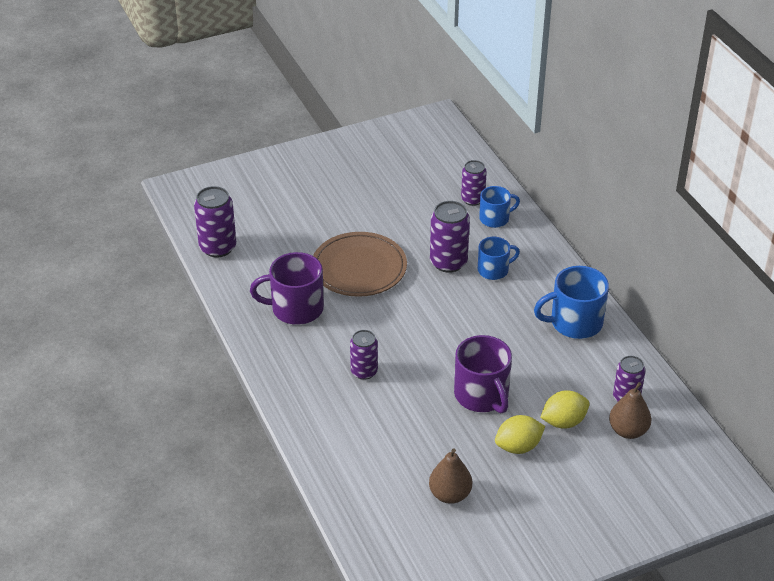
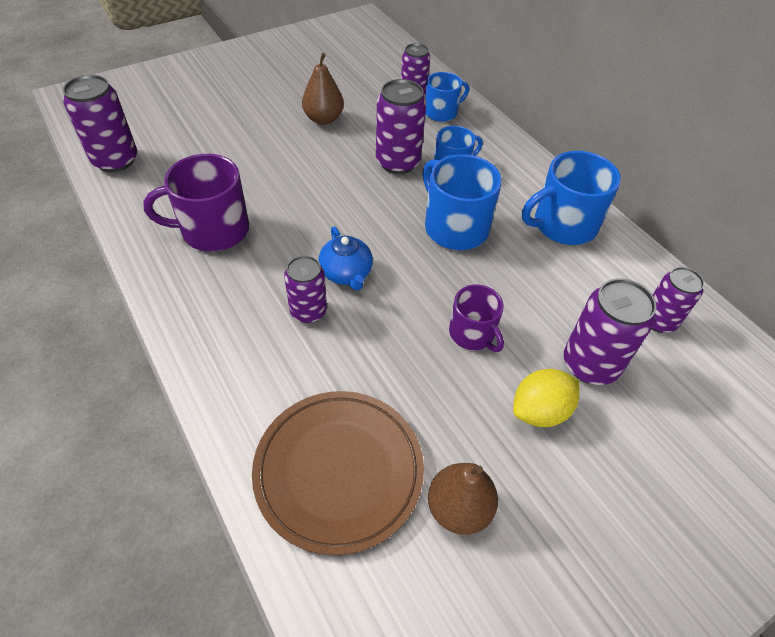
camera: 10 degrees left, 10 degrees up
(359, 268) = (292, 175): brown plate -> brown plate (339, 471)
(395, 347) = (346, 273): none -> blue teapot
(482, 395) = (472, 333): purple mug -> purple mug, size x0.62
(485, 319) = (455, 227): none -> blue mug
(563, 422) = (590, 364): yellow lemon -> purple can
(628, 431) = (678, 370): brown pear -> brown pear (323, 119)

